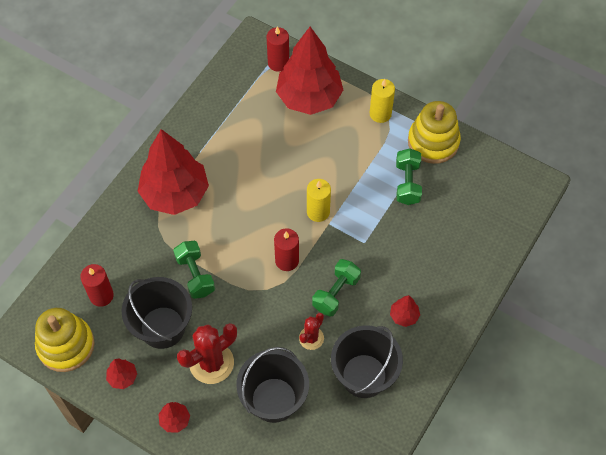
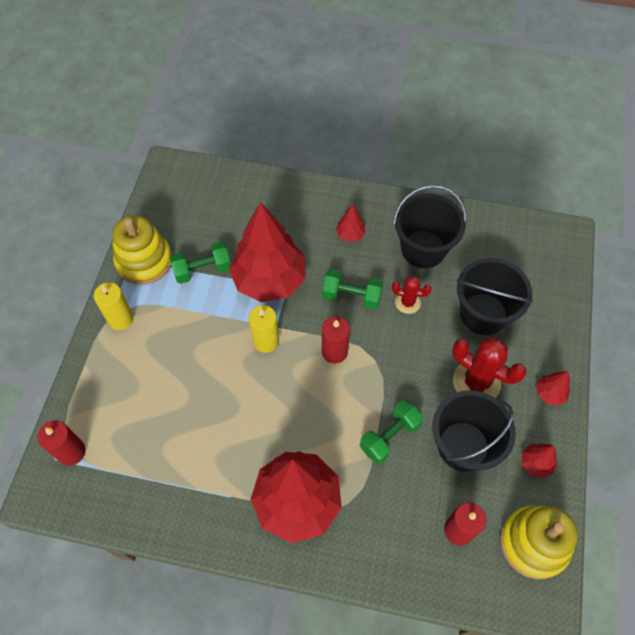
camera: 110 degrees left, 0 degrees up
(309, 98) = (116, 399): red tree -> red tree (269, 280)

